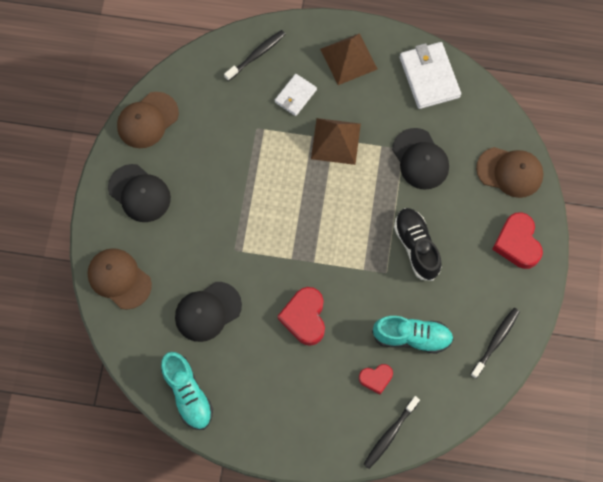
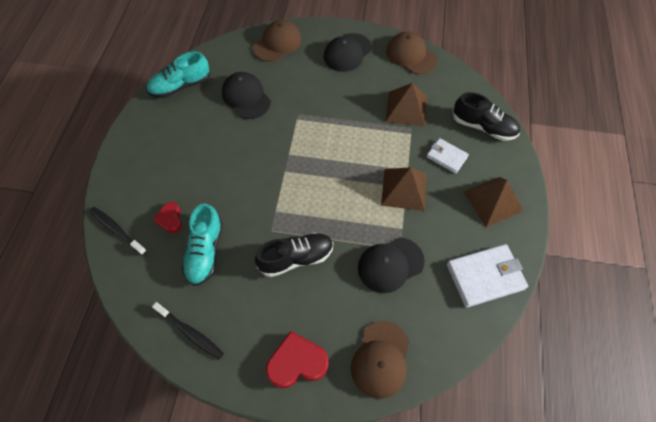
camera: 90 degrees right, 10 degrees down
(229, 131) = (406, 108): none -> brown pyramid
(256, 55) = (483, 127): black toothbrush -> black shoe
(304, 317) = (234, 164): red heart -> none

